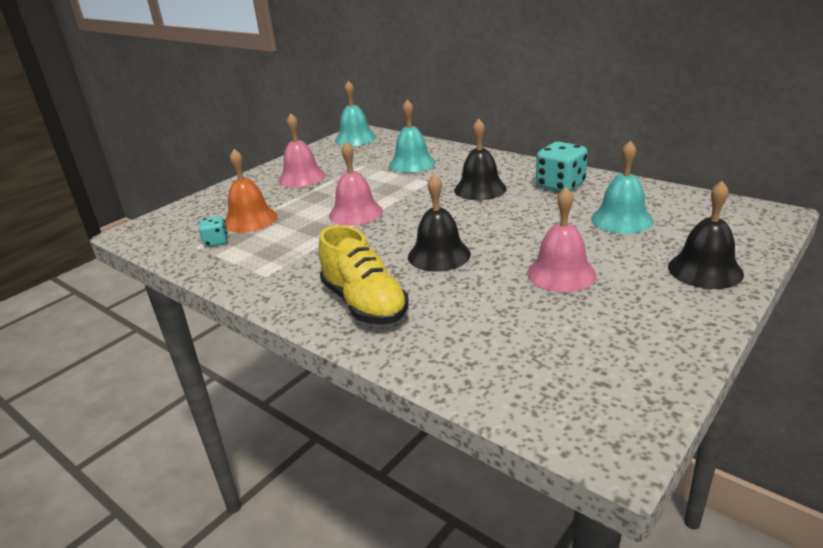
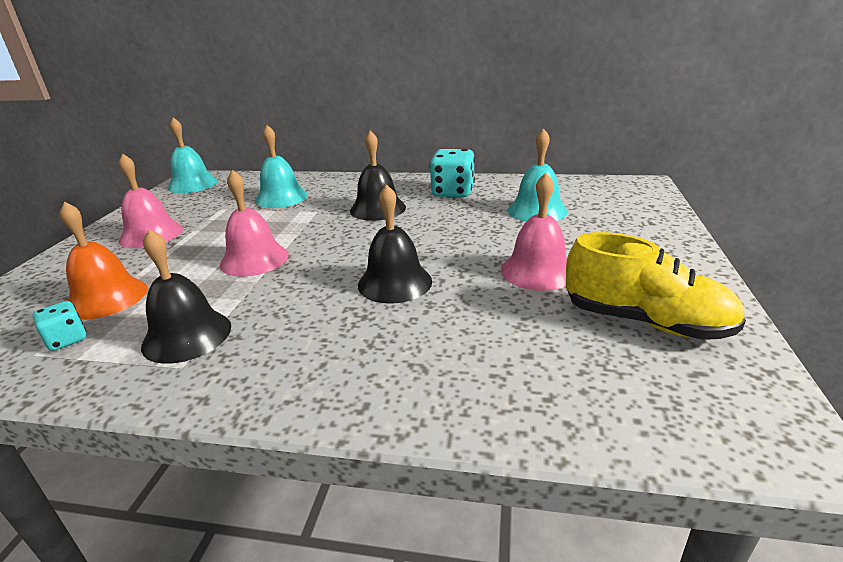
camera: 30 degrees left, 0 degrees up
(364, 304) = (354, 364): yellow shoe -> yellow shoe (645, 321)
(705, 270) = (650, 237): black bell -> black bell (187, 335)

